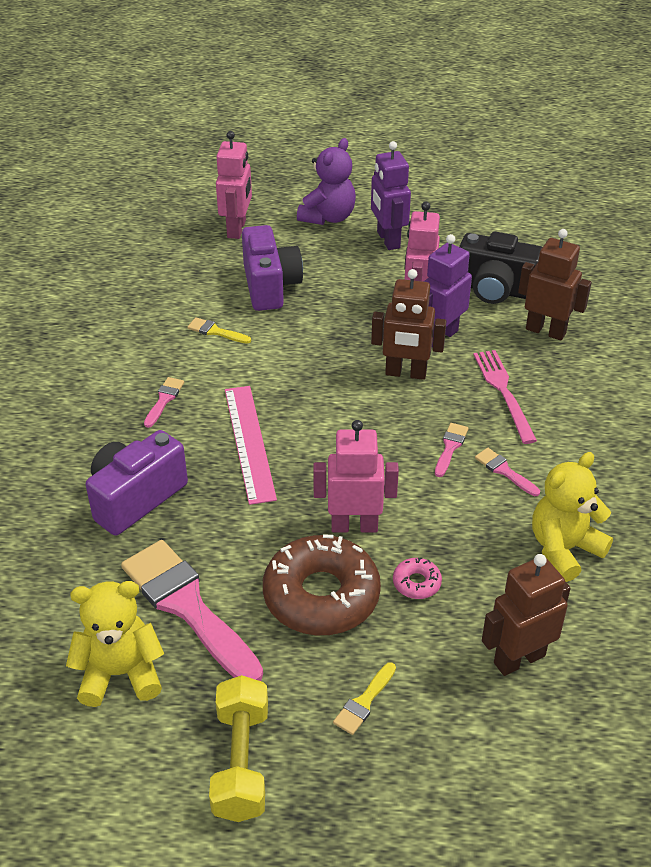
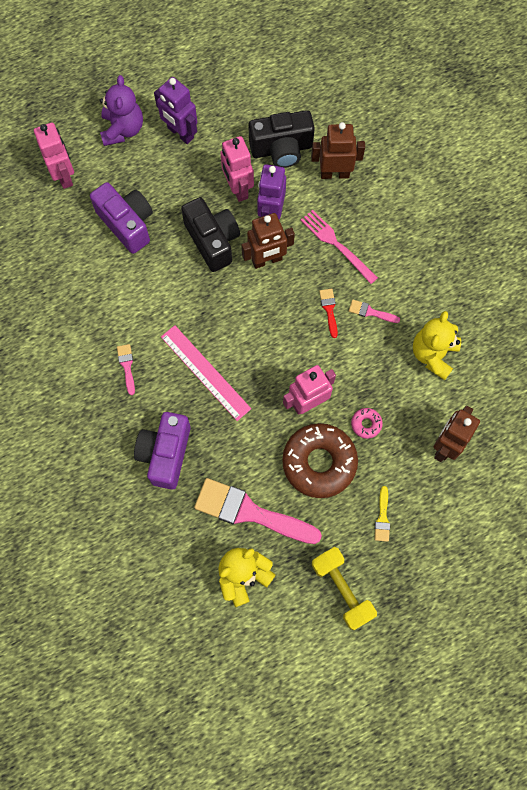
camera: 30 degrees left, 30 degrees up
(216, 331) = (119, 287): yellow brush -> none
(354, 334) = (213, 241): none -> black camera
(450, 447) = (329, 310): pink brush -> red brush

